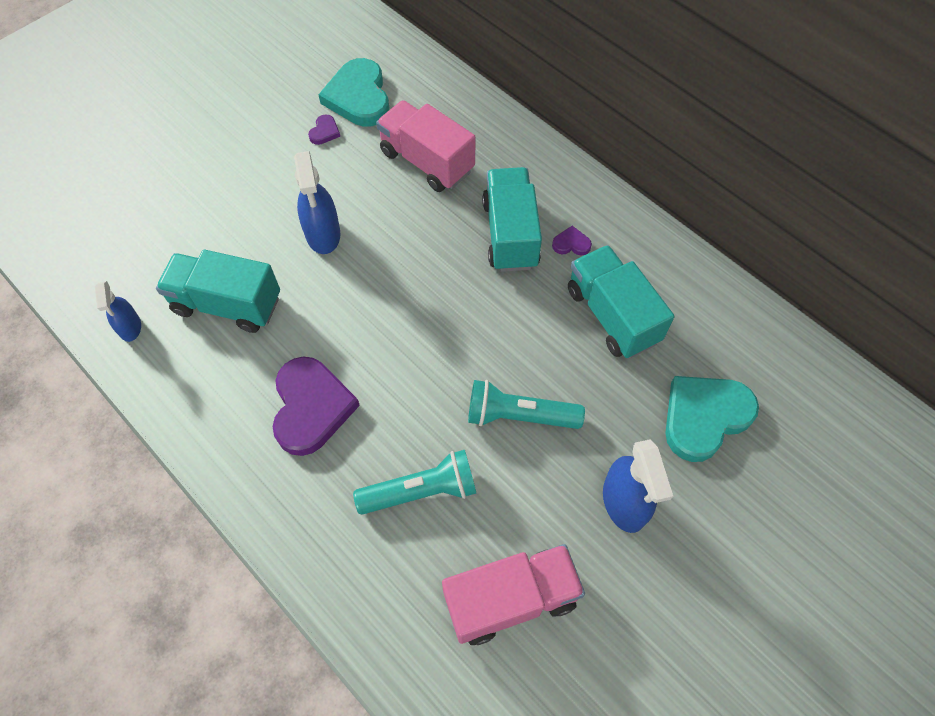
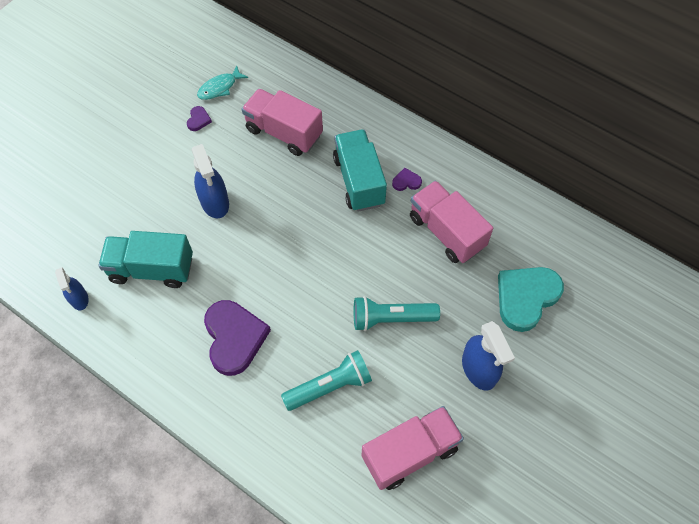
camera: 10 degrees left, 0 degrees up
(359, 97) = (220, 88): turquoise heart -> turquoise fish
(612, 315) = (446, 232): turquoise truck -> pink truck

